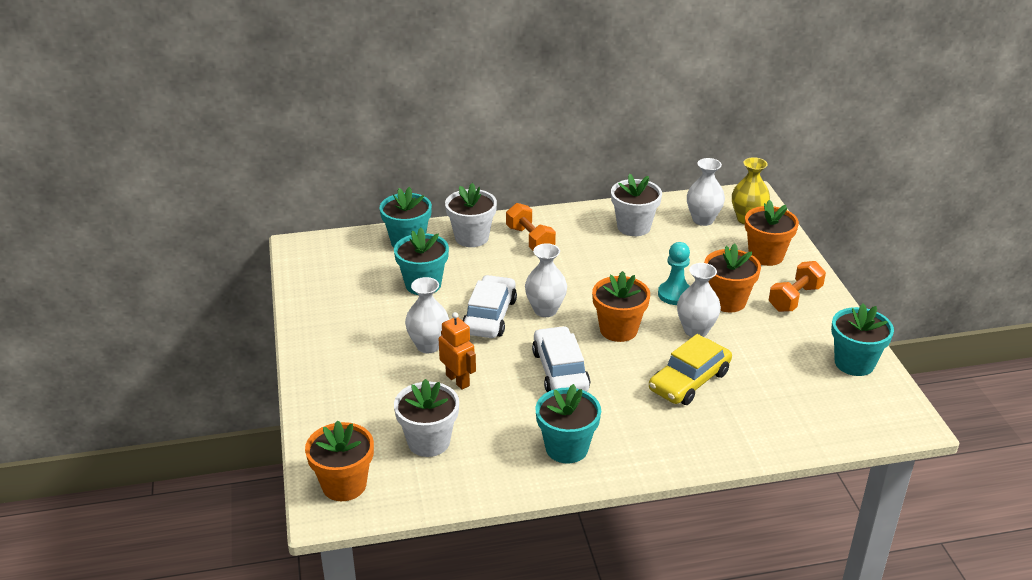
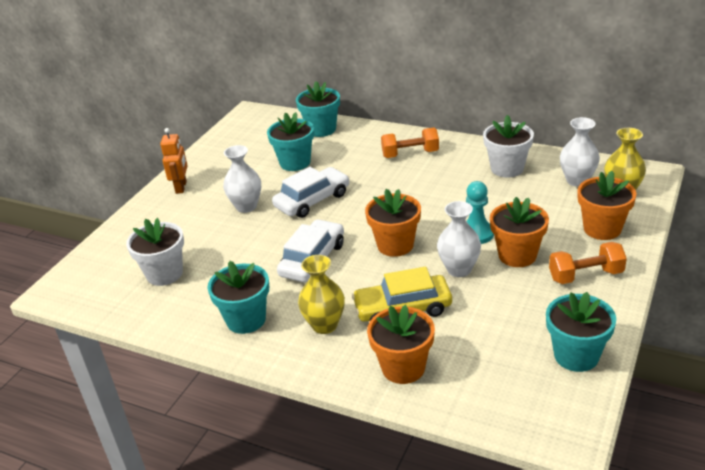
camera: 40 degrees right, 0 degrees up
(344, 485) = (82, 280): orange flower pot -> orange flower pot (403, 368)
(458, 380) = (235, 238): orange robot -> orange robot (181, 187)
(471, 237) = (369, 139): white flower pot -> none
(530, 240) = (410, 154): orange dumbbell -> orange dumbbell turned 75 degrees clockwise
(545, 310) = (357, 210): white vase -> none
(642, 422) = (324, 325): none -> yellow vase

